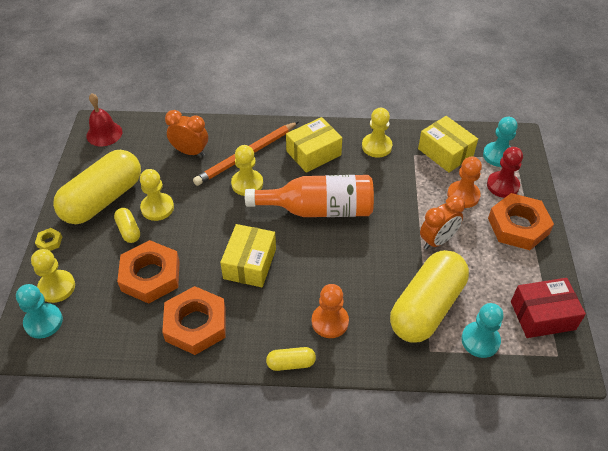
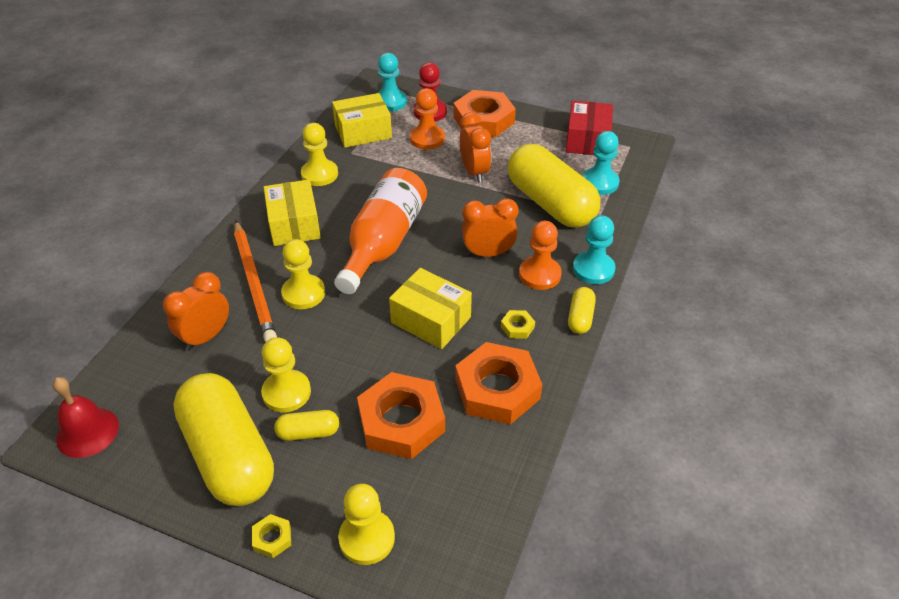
camera: 70 degrees left, 5 degrees down
(43, 322) = (422, 563): turquoise pawn -> turquoise pawn (593, 269)
(263, 321) = (517, 327): none -> yellow nut
(338, 279) = (488, 253): none -> orange clock

